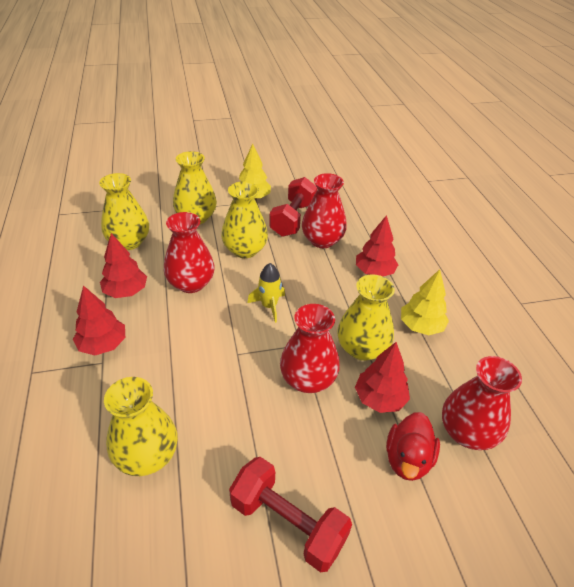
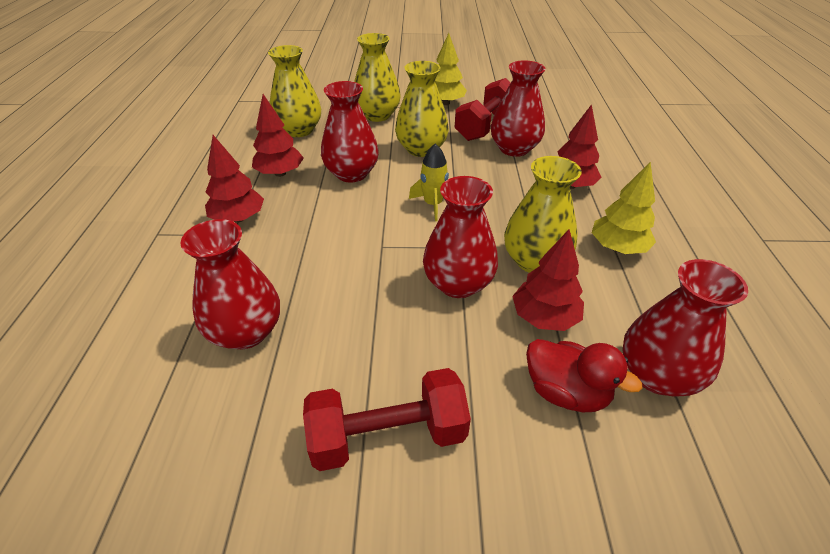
camera: 15 degrees right, 0 degrees up
(147, 455) = (246, 332): yellow vase -> red vase
(288, 522) = (388, 435): red dumbbell -> red dumbbell turned 60 degrees counterclockwise
(407, 459) = (566, 392): red duck -> red duck turned 90 degrees counterclockwise

